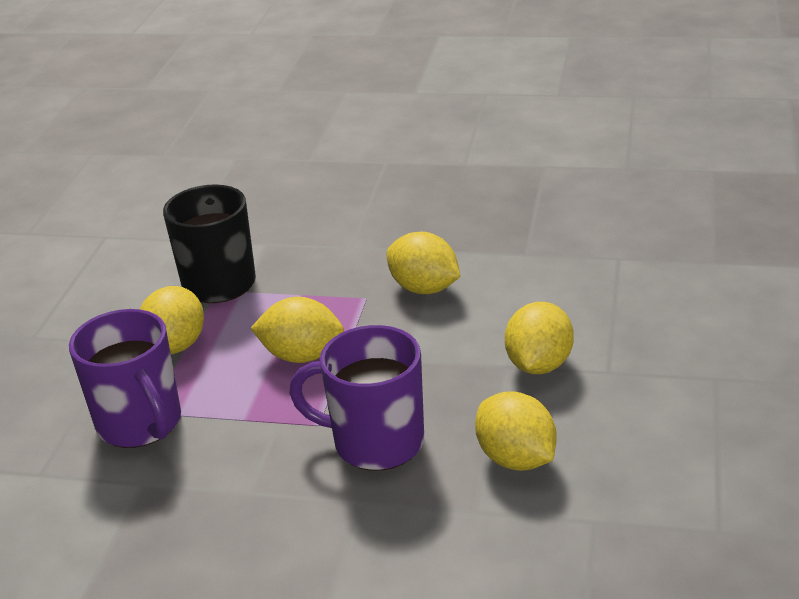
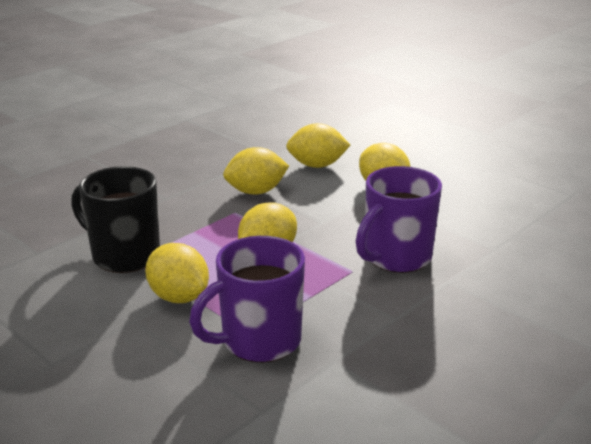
camera: 60 degrees left, 5 degrees down
(140, 424) = (259, 341): purple mug -> purple mug turned 150 degrees clockwise
(516, 459) = (461, 222): yellow lemon -> yellow lemon (317, 165)

